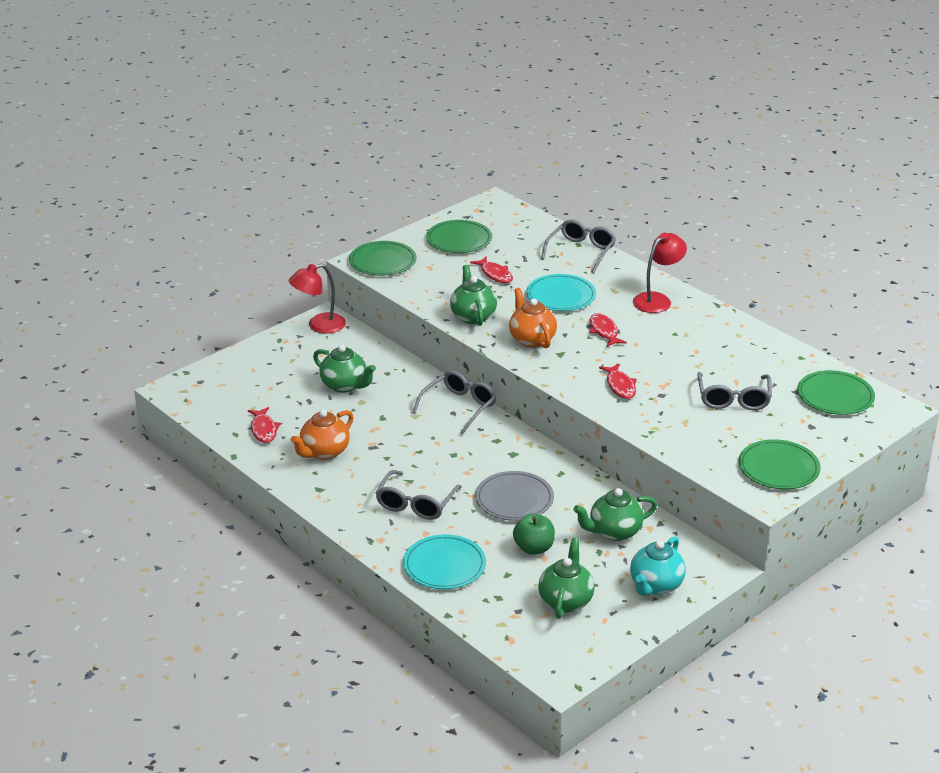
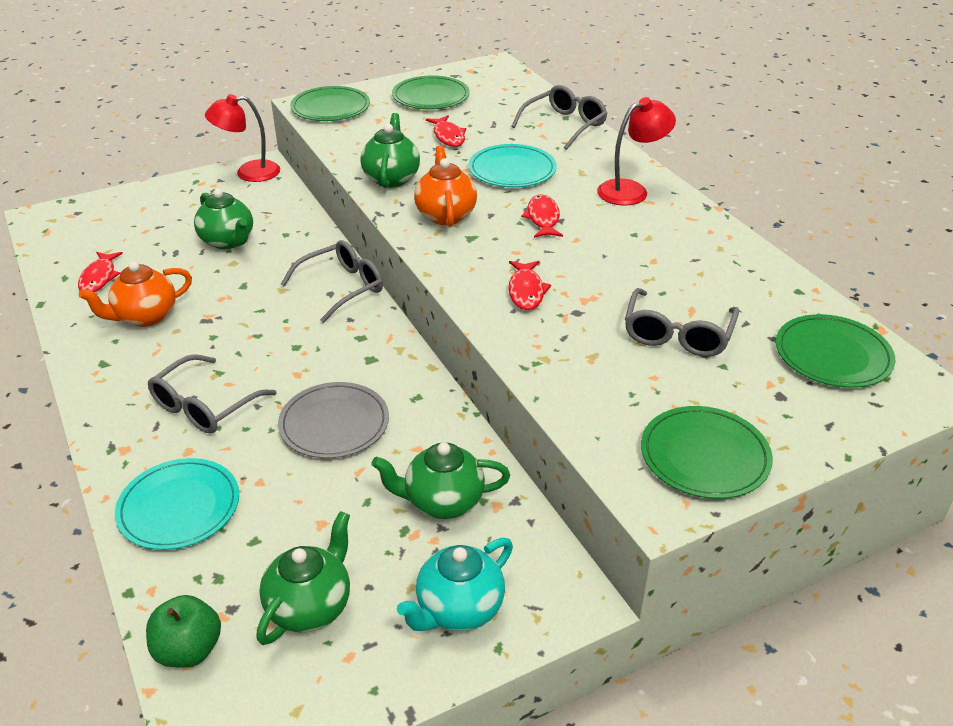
camera: 15 degrees right, 5 degrees up
(534, 548) = (316, 505): green apple -> green apple (189, 650)

